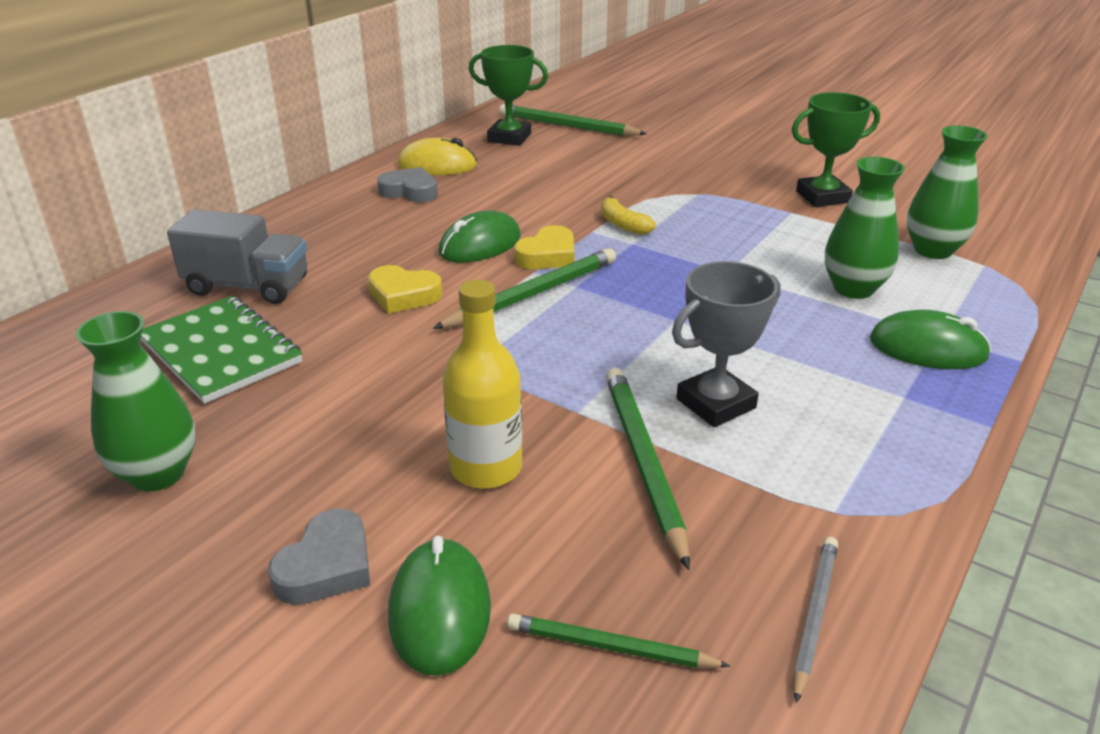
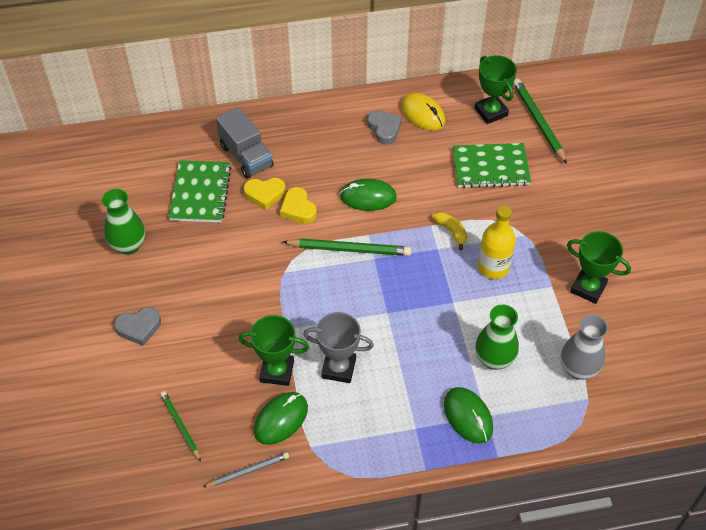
camera: 45 degrees right, 20 degrees up
(440, 610) = (151, 372): green mouse -> green mouse (281, 419)
(486, 468) = (224, 328): yellow bottle -> yellow bottle (493, 267)
(548, 255) = (388, 228): yellow heart -> yellow heart (265, 194)
(577, 168) = (490, 167): none -> green notebook
(623, 224) = (451, 231): yellow banana -> yellow banana turned 135 degrees clockwise
(643, 462) = (277, 371): green pencil -> green trophy
(933, 250) = (578, 369): green vase -> grey vase

